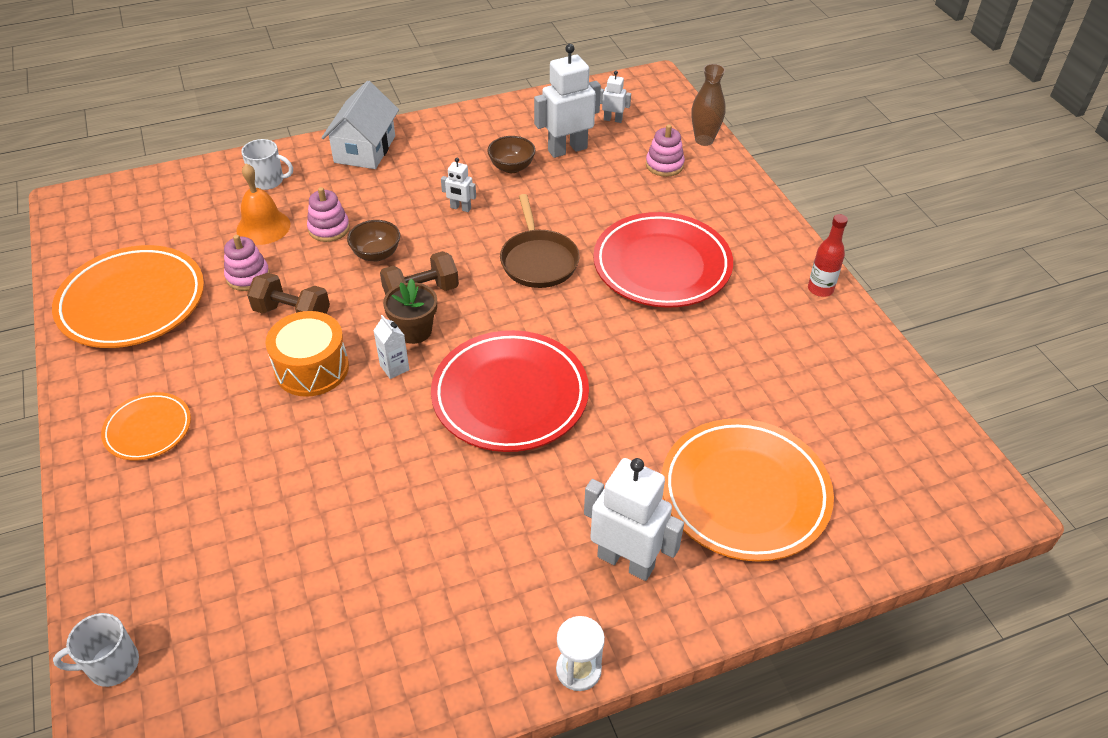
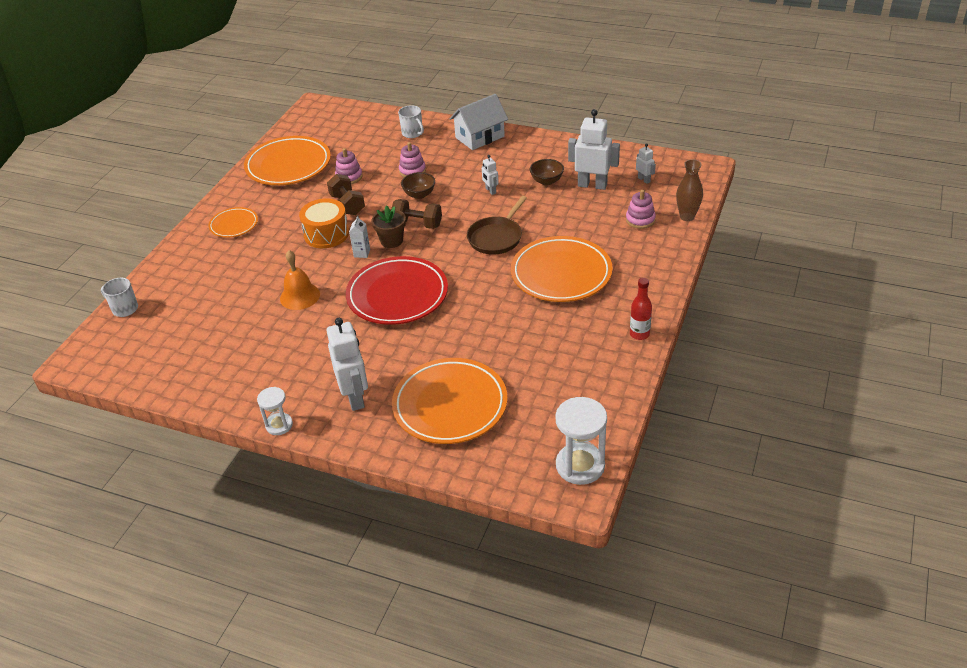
camera: 45 degrees right, 5 degrees down
(263, 227) = (383, 156): orange bell -> orange bell (300, 296)
(662, 266) = (561, 274): red plate -> orange plate
(953, 470) = (580, 465): none -> white hourglass

